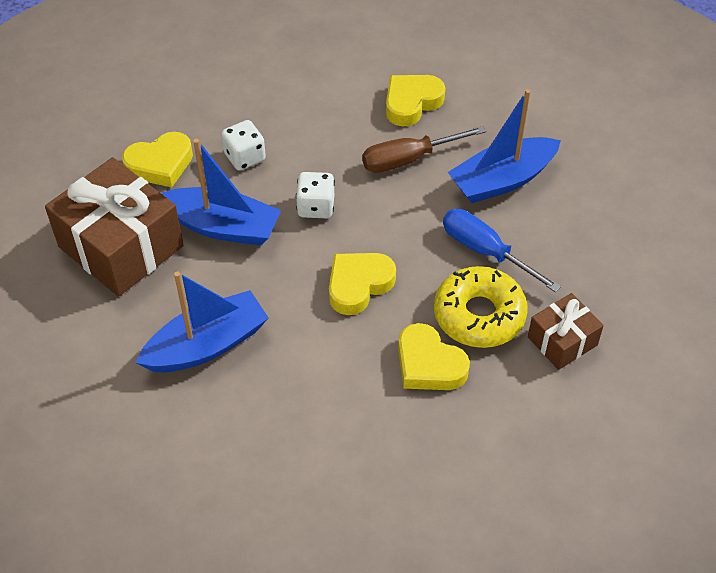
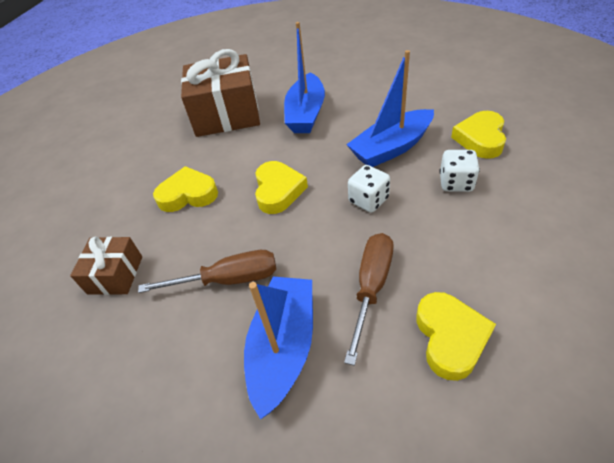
camera: 135 degrees right, 5 degrees down
(121, 246) = (413, 103): brown gift -> brown gift (226, 114)
(479, 315) = (187, 240): yellow donut -> none
(485, 251) = (229, 279): blue screwdriver -> brown screwdriver

